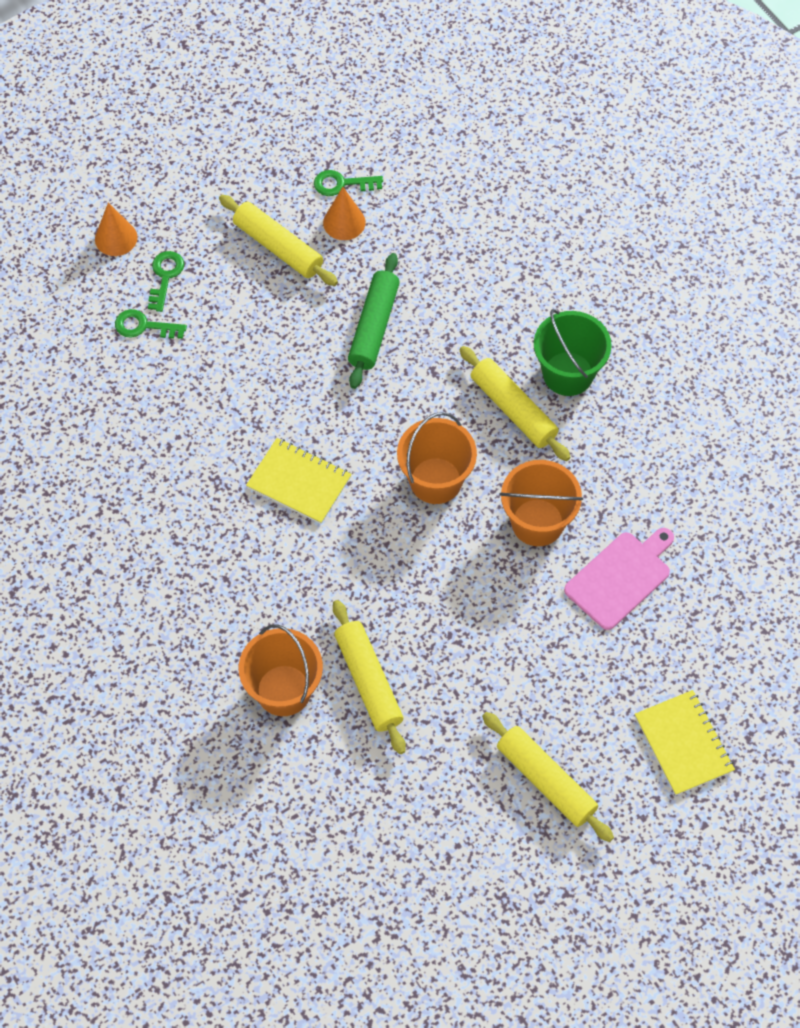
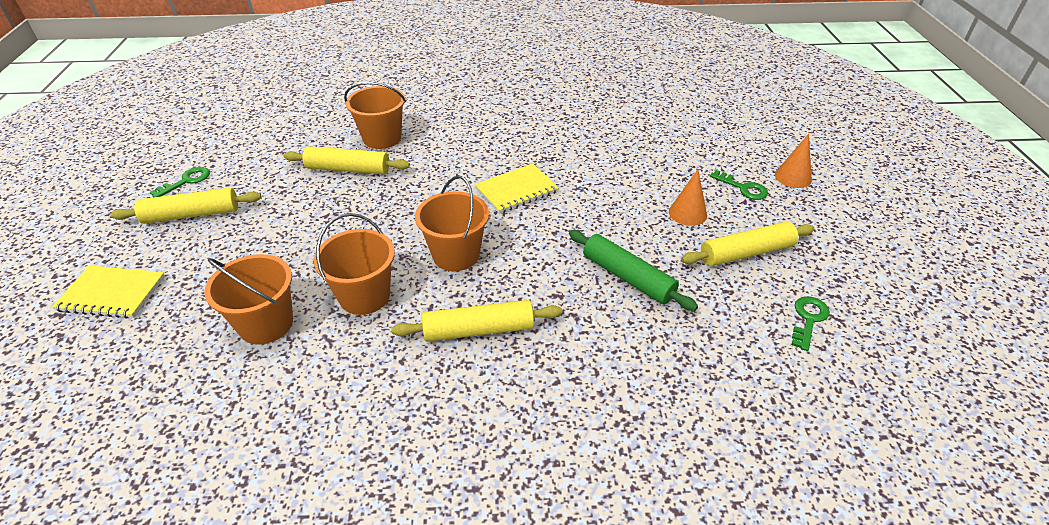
camera: 120 degrees right, 20 degrees down
(144, 326) = (700, 166): green key -> green key (186, 181)
(344, 222) = (758, 303): orange cone -> orange cone (687, 213)
(568, 374) = (483, 389): green bucket -> none
(620, 577) = (266, 324): pink cutting board -> orange bucket

